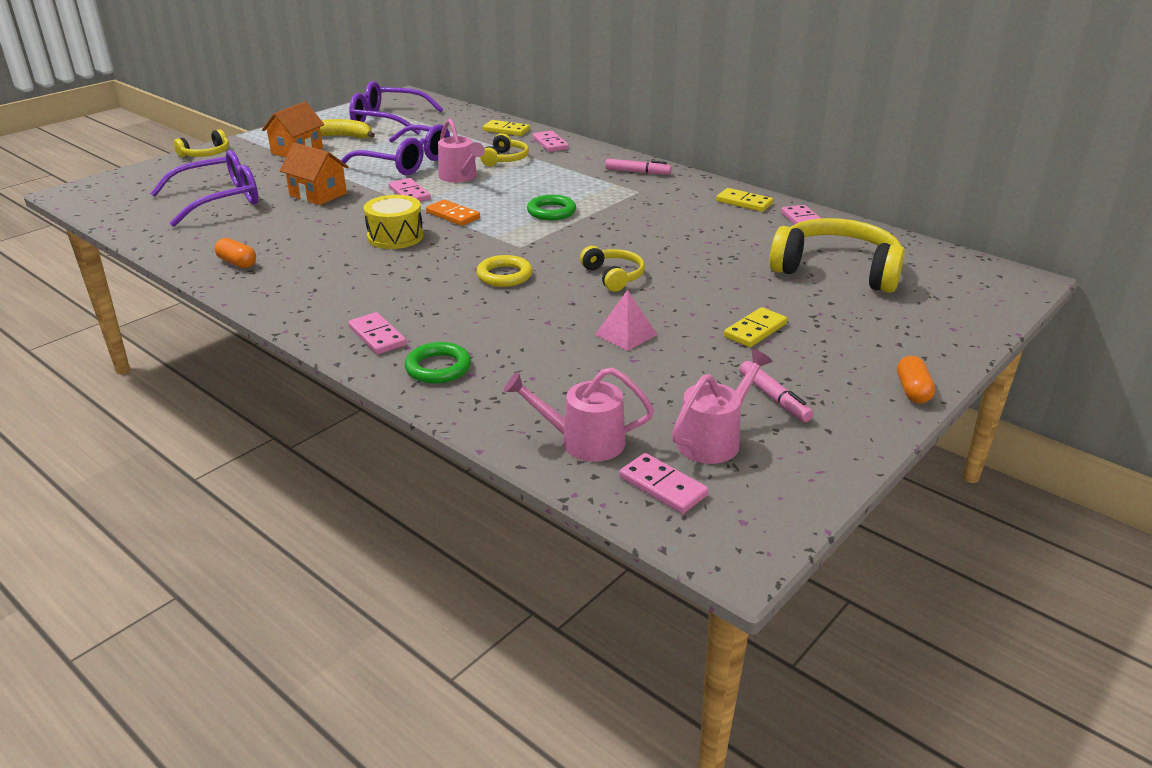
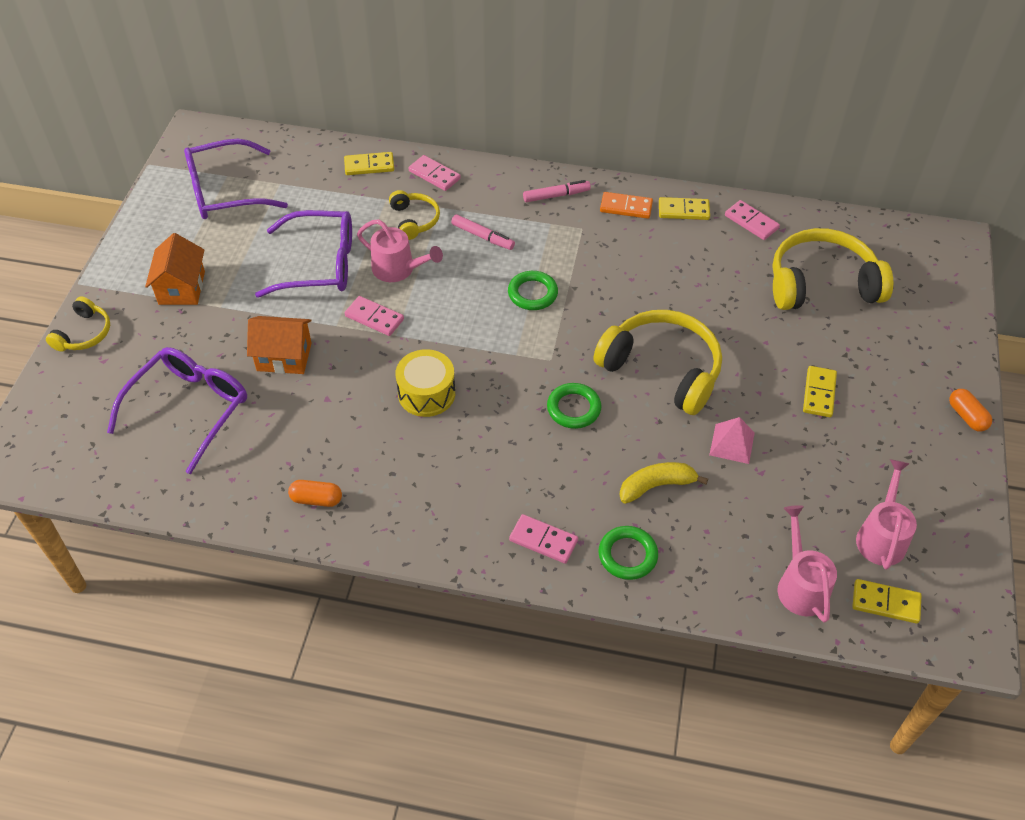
camera: 30 degrees left, 20 degrees up
(346, 136) = (209, 240): yellow banana -> yellow banana (656, 486)
(453, 215) = (448, 337): orange domino -> orange domino (626, 207)
(504, 275) = (573, 408): yellow ring -> green ring
(583, 441) = (800, 584): pink watering can -> pink watering can turned 105 degrees clockwise
(613, 276) = (662, 369): yellow headphones -> yellow headphones, size x1.95
(663, 486) = (885, 602): pink domino -> yellow domino
(774, 398) = (887, 470): pink marker -> pink marker (483, 236)

